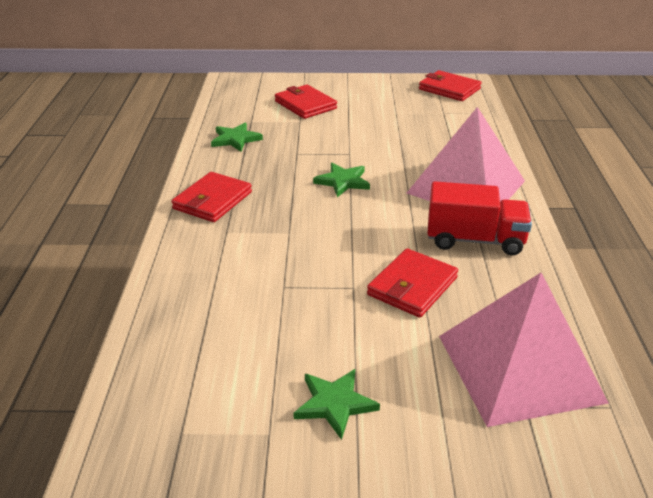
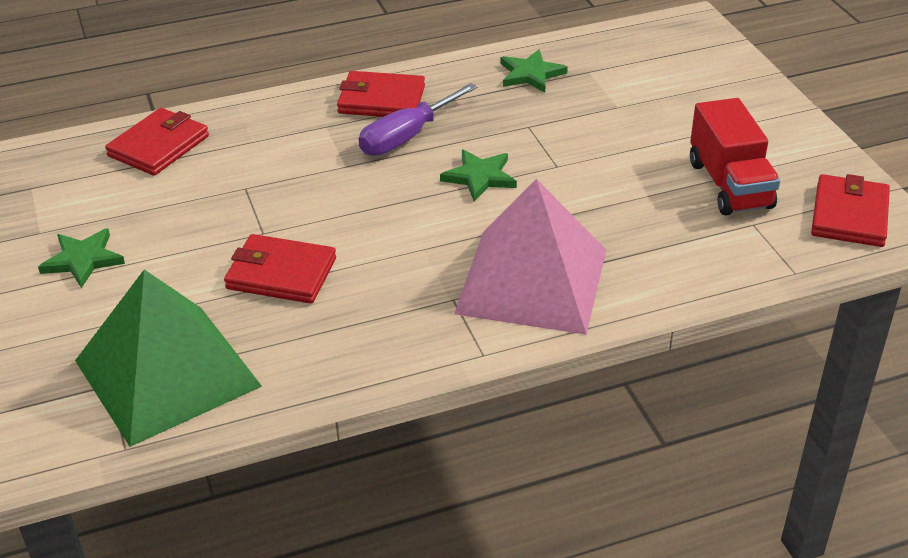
camera: 70 degrees right, 5 degrees up
(271, 199) = (407, 137): none -> purple screwdriver
(305, 105) = (670, 99): red wallet -> red wallet (158, 146)
(475, 240) = (400, 307): red truck -> red truck (729, 185)
(519, 368) = (167, 373): pink pyramid -> green pyramid

